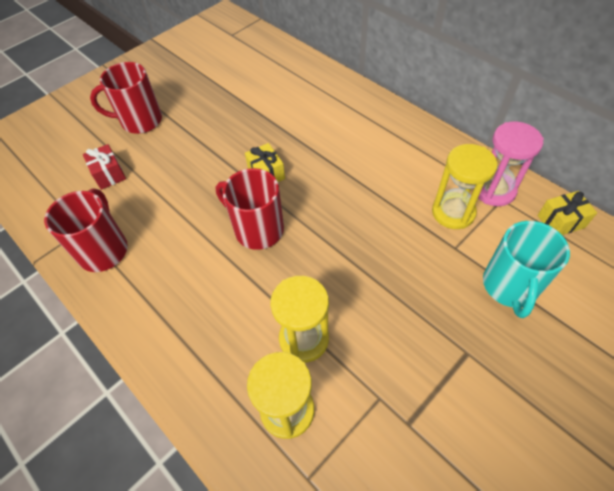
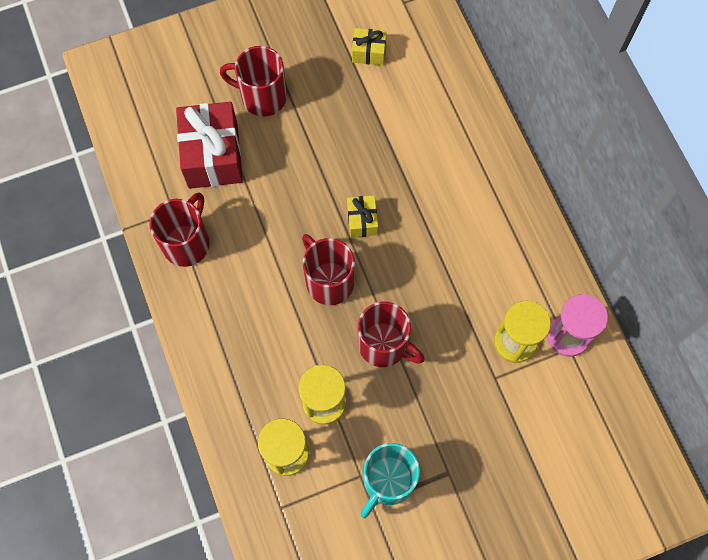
camera: 20 degrees right, 15 degrees up
(109, 174) = (213, 156): red gift -> red gift, size x2.02
(337, 261) = (384, 345): none -> red mug
(510, 286) = (519, 434): turquoise mug -> turquoise mug (387, 481)
(560, 221) = (607, 395): yellow gift -> yellow gift (369, 52)

